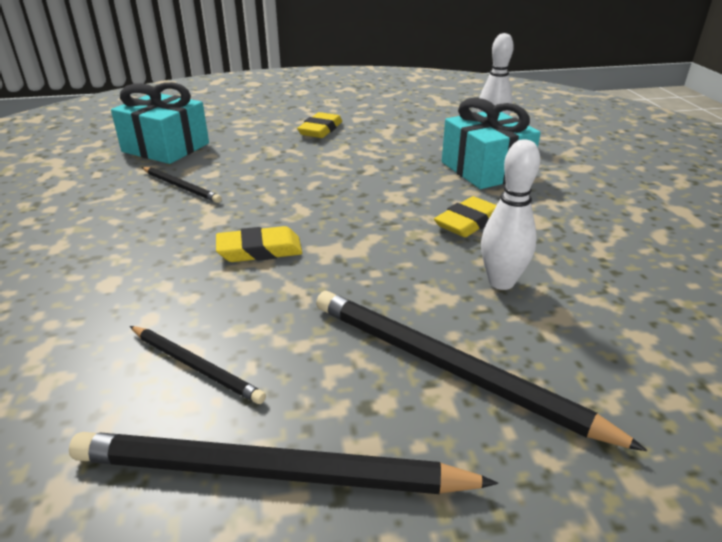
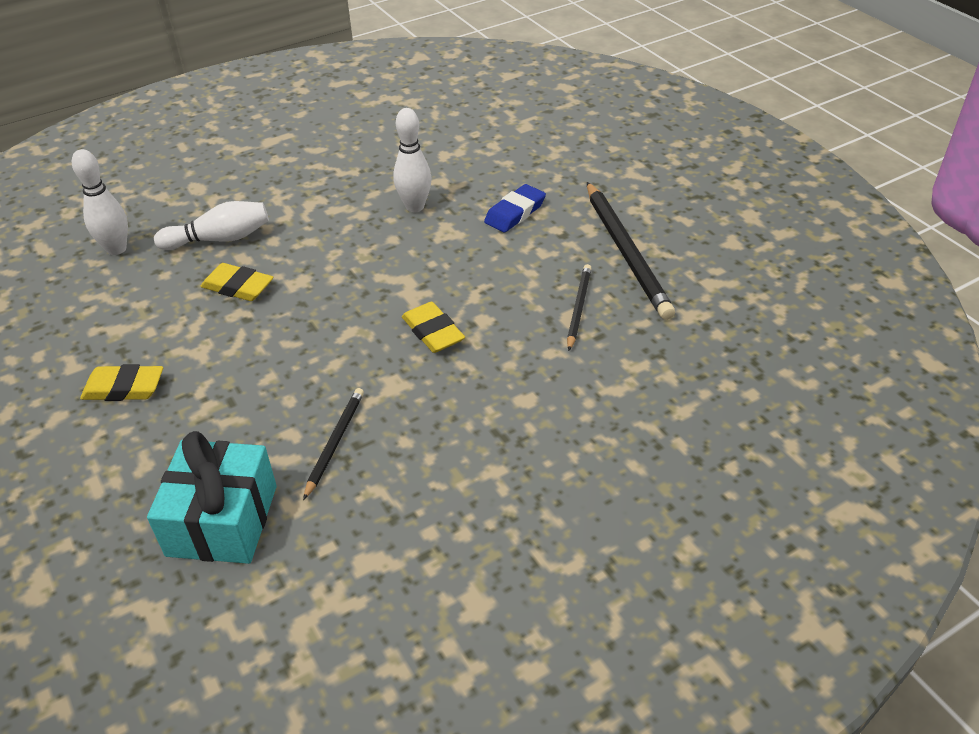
camera: 110 degrees left, 10 degrees up
(450, 369) = (515, 213): black pencil -> blue eraser
(468, 222) = (333, 233): yellow eraser -> yellow eraser (238, 287)
(485, 170) = (219, 239): turquoise gift -> white bowling pin

